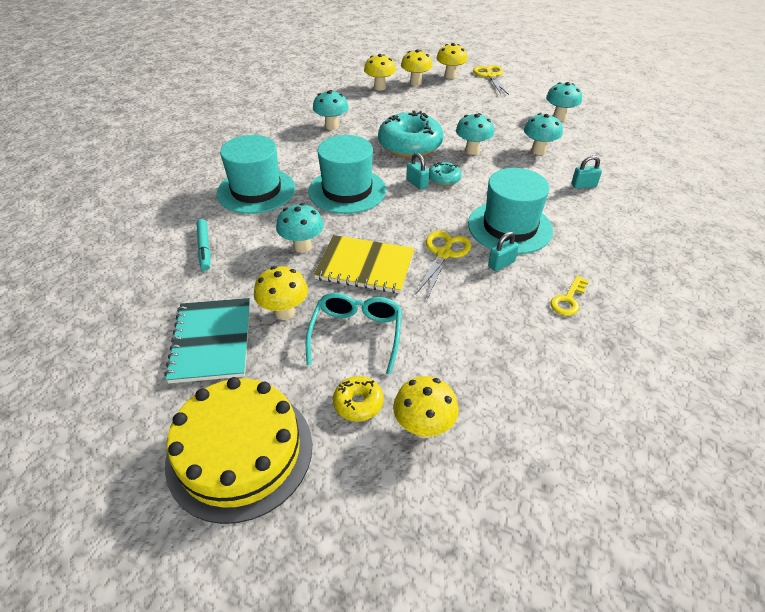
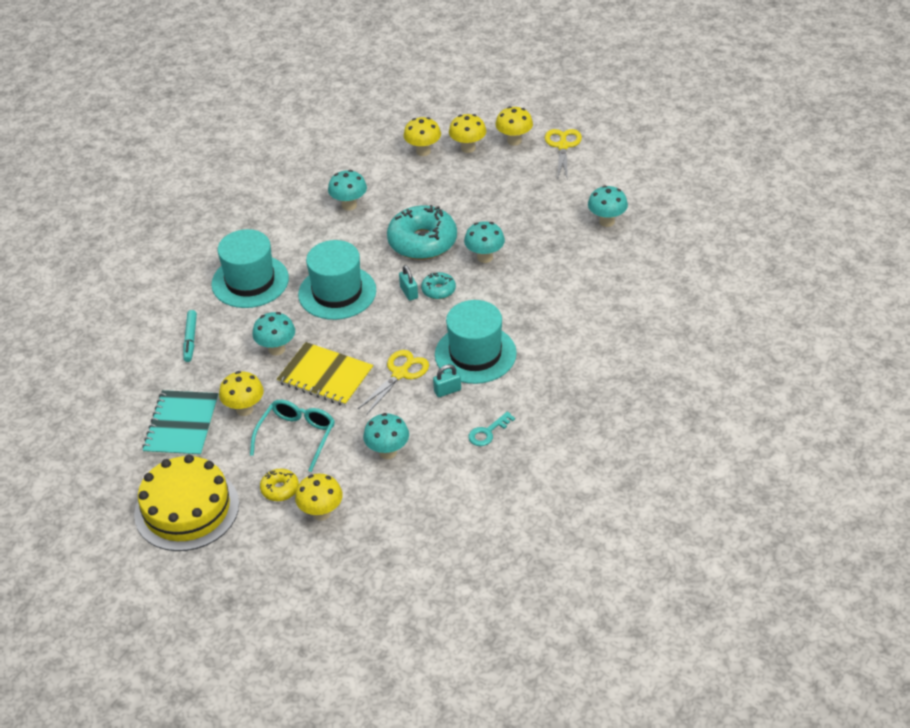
camera: 15 degrees right, 0 degrees up
(538, 151) = (556, 266): turquoise mushroom -> turquoise mushroom (388, 452)
(568, 300) = (488, 432): yellow key -> turquoise key
(583, 185) = (576, 316): turquoise padlock -> none

